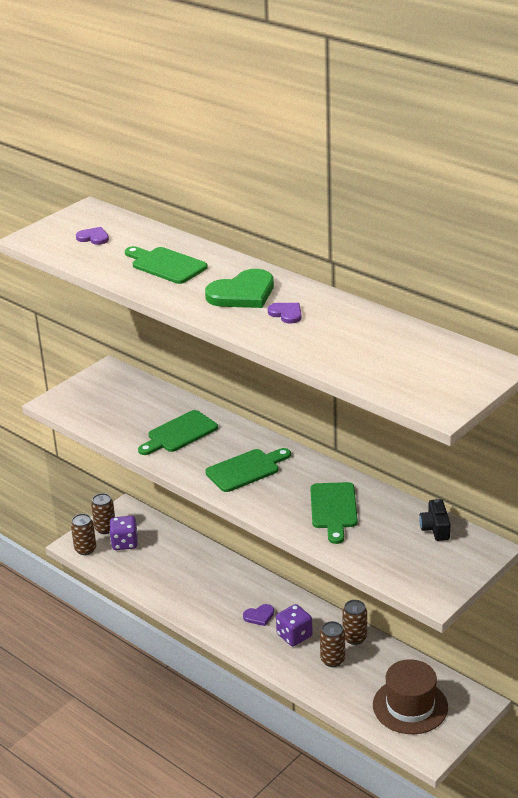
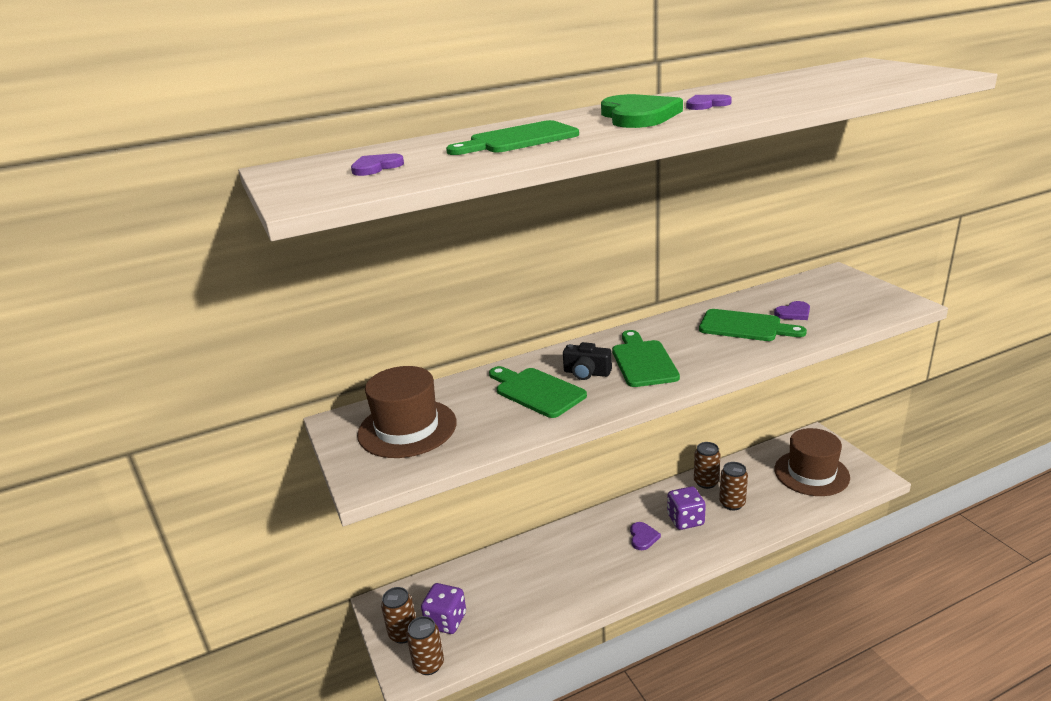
camera: 65 degrees left, 5 degrees down
(112, 397) = (407, 428): none -> brown hat
(179, 433) = (536, 391): green cutting board -> green cutting board turned 150 degrees clockwise
(376, 532) = (793, 313): none -> purple heart
(435, 528) = (799, 288): black camera -> black camera (586, 373)

